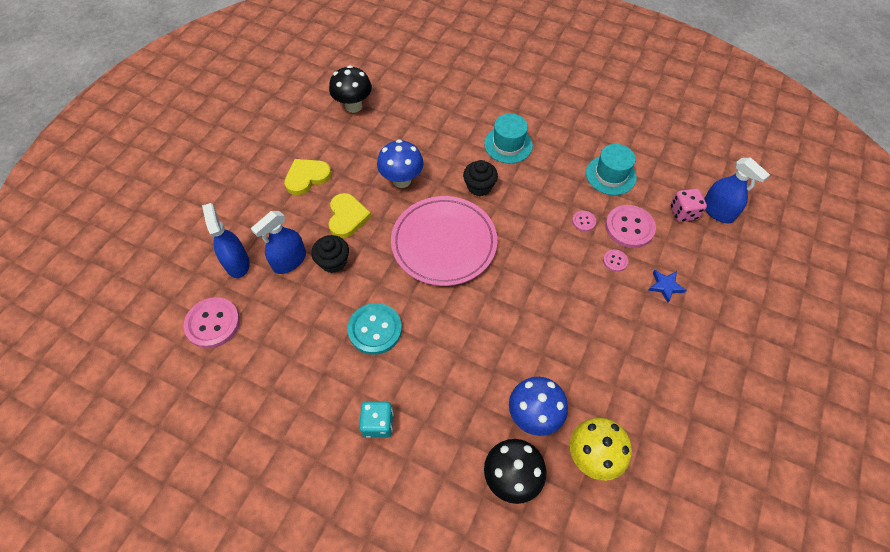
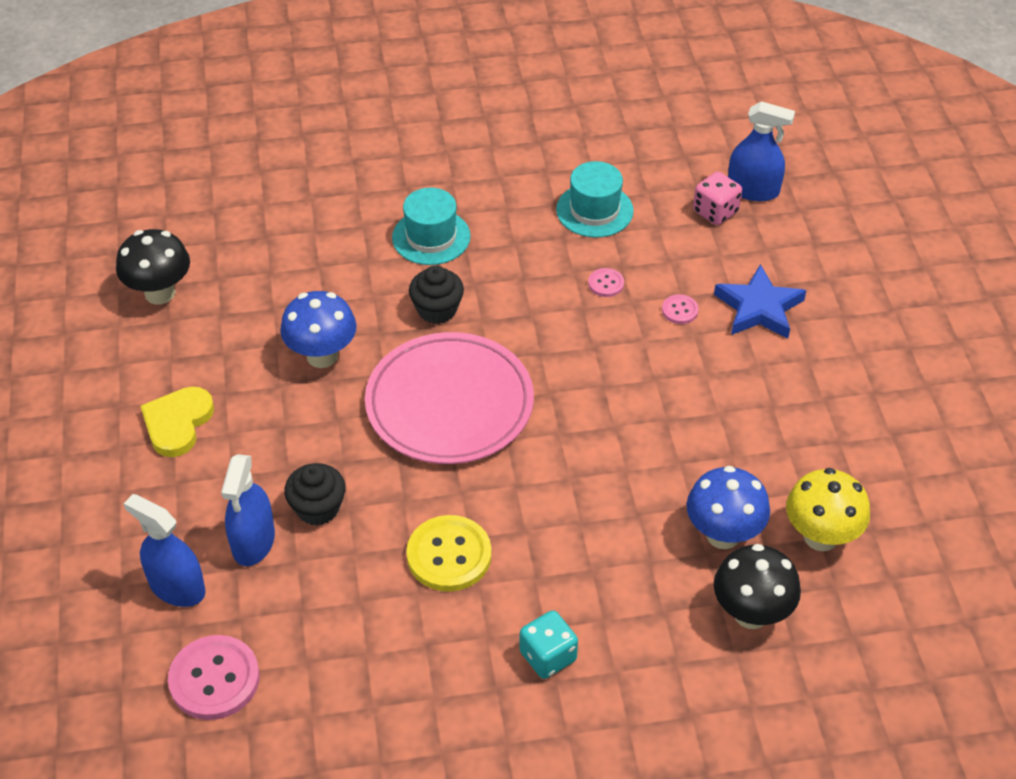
camera: 35 degrees left, 10 degrees down
(347, 217) = (286, 442): yellow heart -> none
(375, 329) = (449, 555): turquoise button -> yellow button
(629, 227) = (666, 262): pink button -> none
(665, 286) = (759, 308): blue star -> blue star, size x1.73

